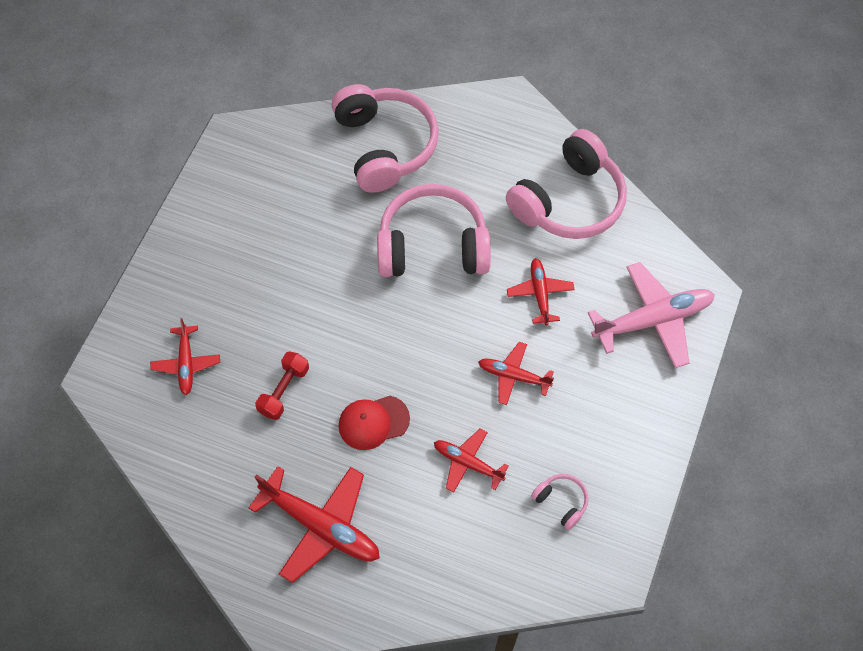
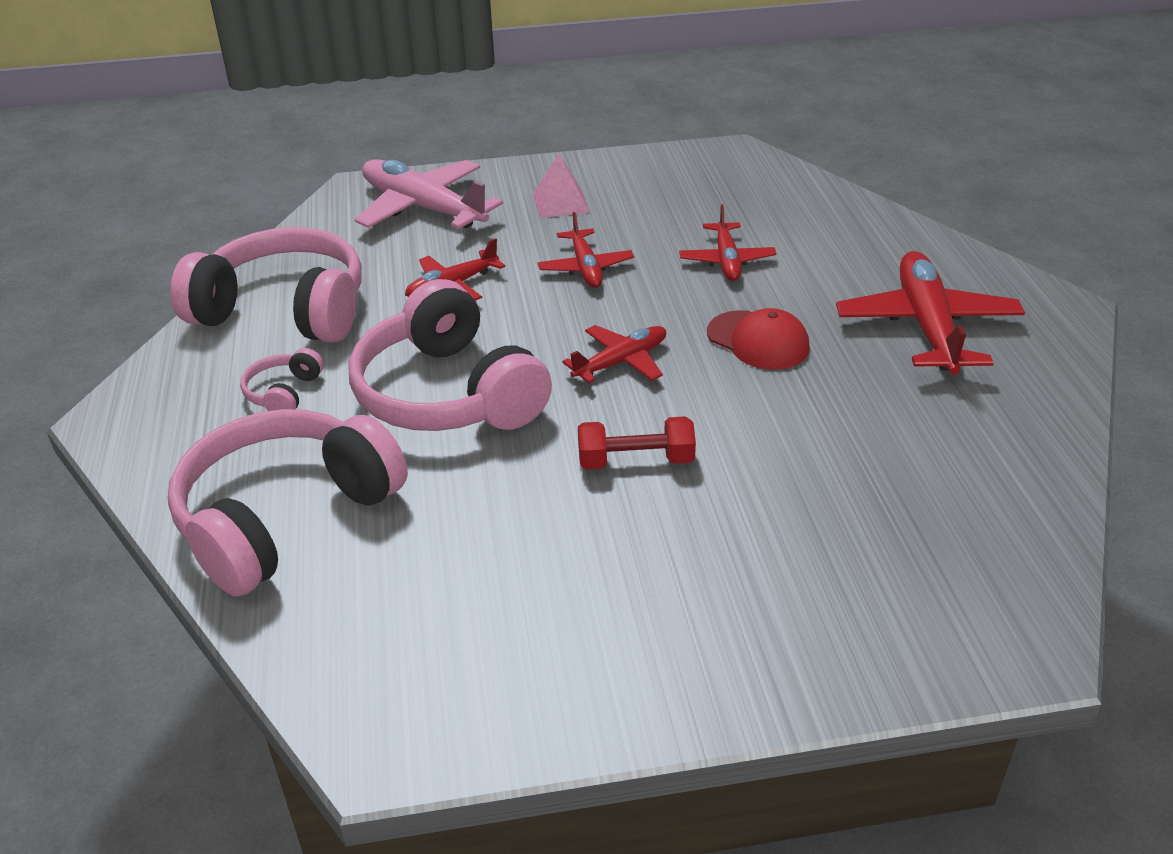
camera: 120 degrees left, 25 degrees down
(186, 363) = (880, 552): red plane -> red plane (620, 362)
(284, 390) = (804, 432): red dumbbell -> red dumbbell (635, 461)
(561, 502) = (700, 196): pink headphones -> pink headphones (283, 393)
(608, 406) = (560, 203): none -> pink pyramid

